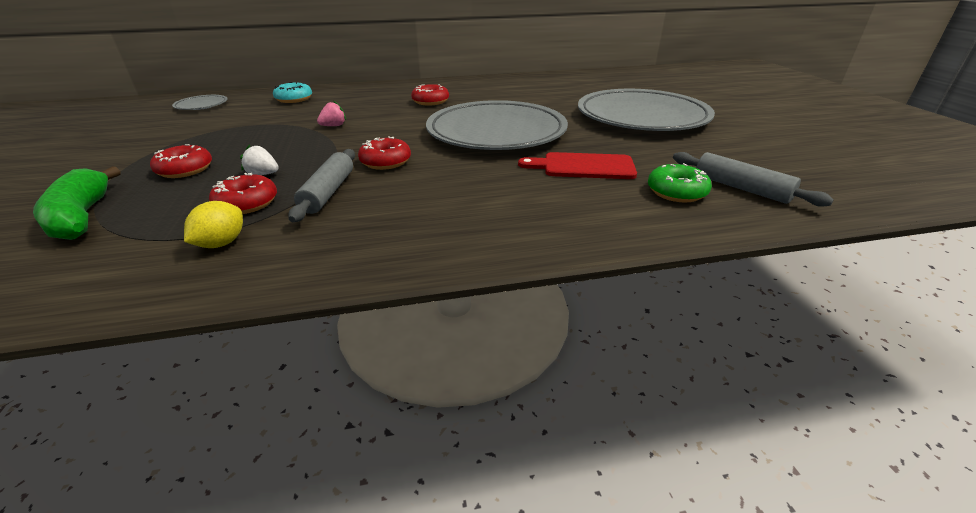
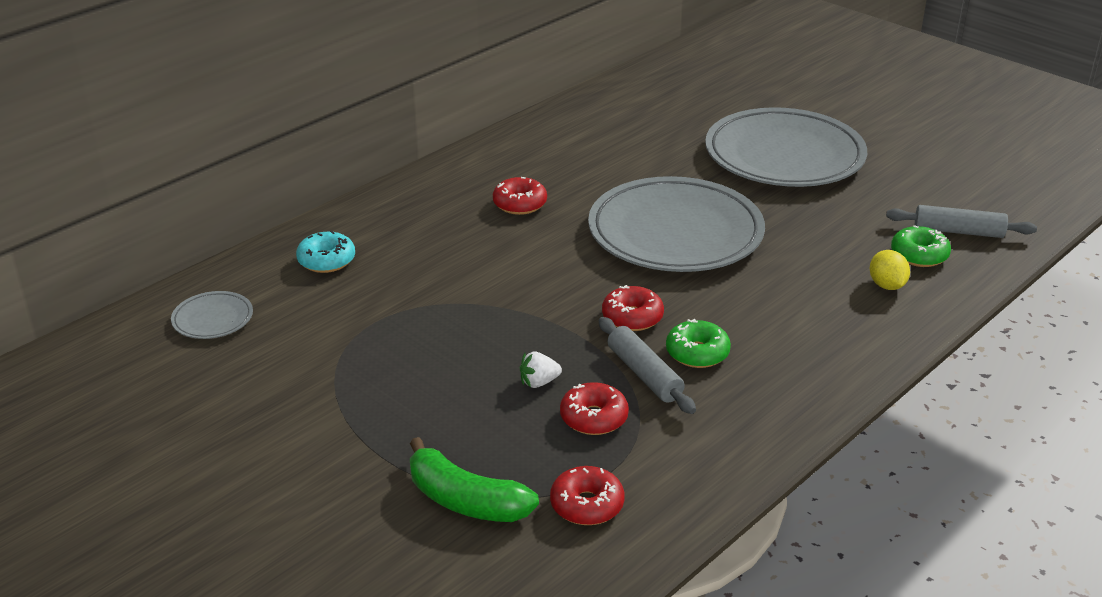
camera: 35 degrees left, 0 degrees up
(185, 170) = (441, 413): red donut -> red donut (587, 505)
(222, 243) = (653, 459): yellow lemon -> yellow lemon (886, 285)
(334, 126) = (478, 288): pink strawberry -> none
(386, 193) = (697, 353): none -> green donut
(583, 166) = (816, 252): red cutting board -> none

